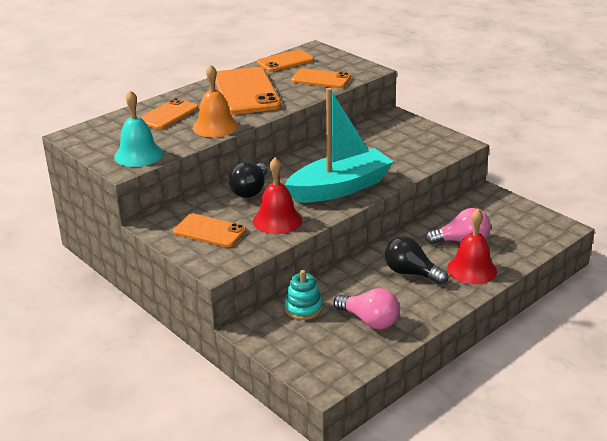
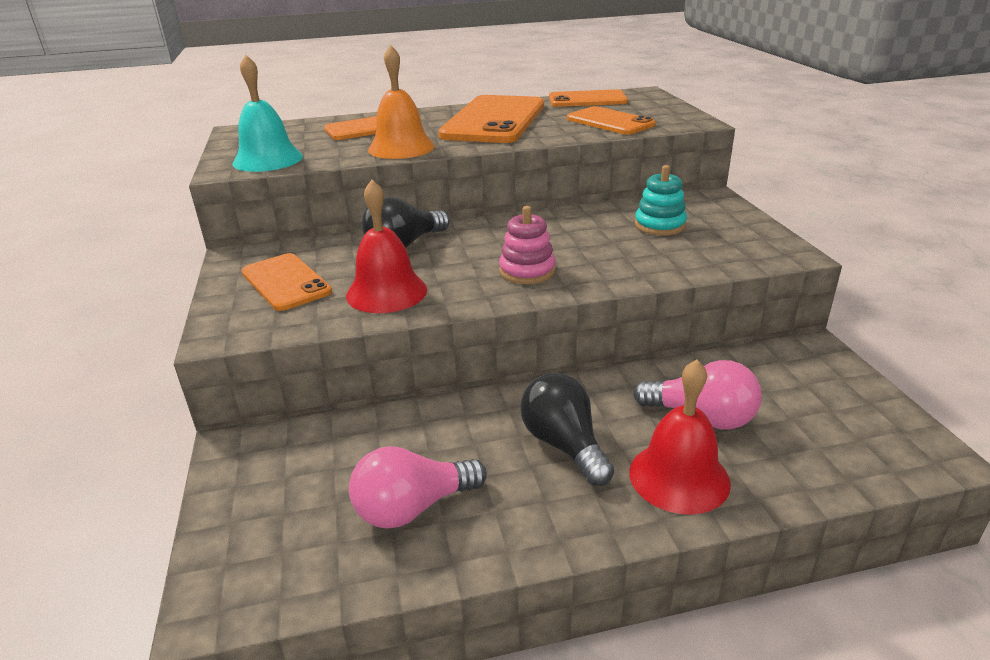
camera: 30 degrees right, 0 degrees up
(303, 308) = (342, 444): turquoise stacking toy -> turquoise stacking toy (660, 225)
(340, 188) = (527, 271): turquoise boat -> pink stacking toy
(369, 321) = (413, 508): pink light bulb -> pink light bulb turned 90 degrees clockwise

